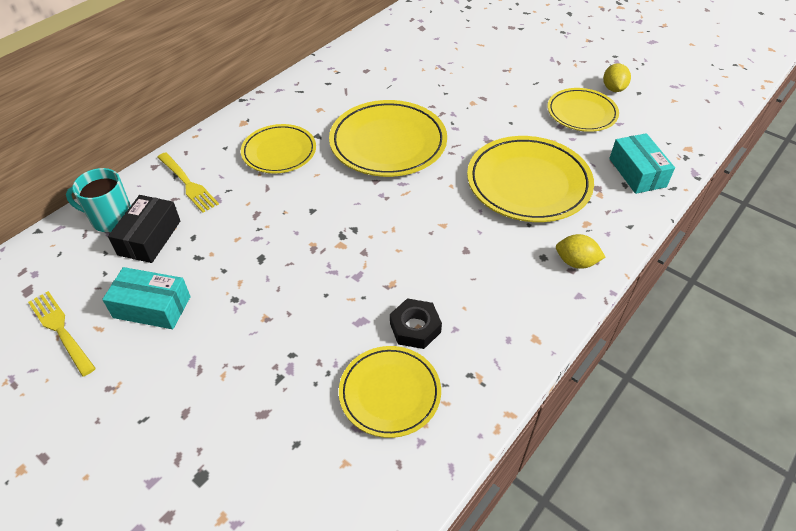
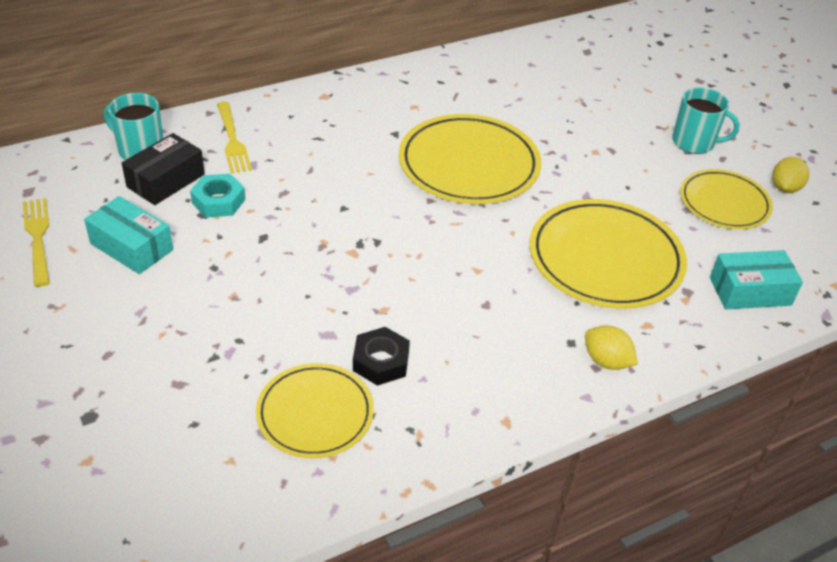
camera: 20 degrees right, 5 degrees down
(206, 240) = (218, 201): none -> turquoise nut
(279, 152) = (344, 138): yellow plate -> none
(535, 74) = (694, 142): none -> turquoise mug
(637, 172) = (750, 291): turquoise box -> turquoise box turned 75 degrees clockwise

